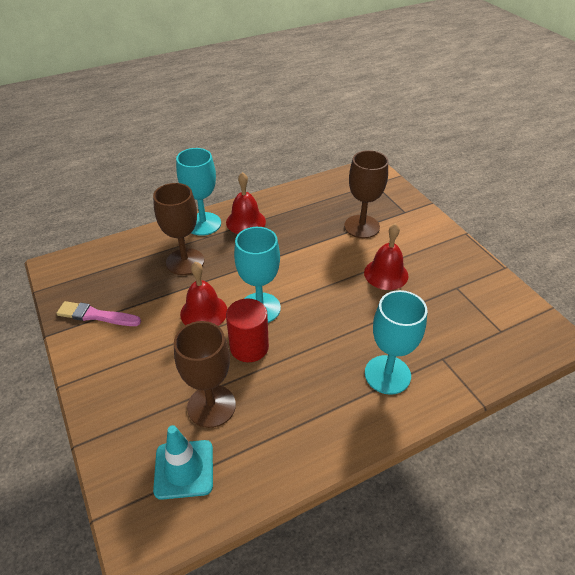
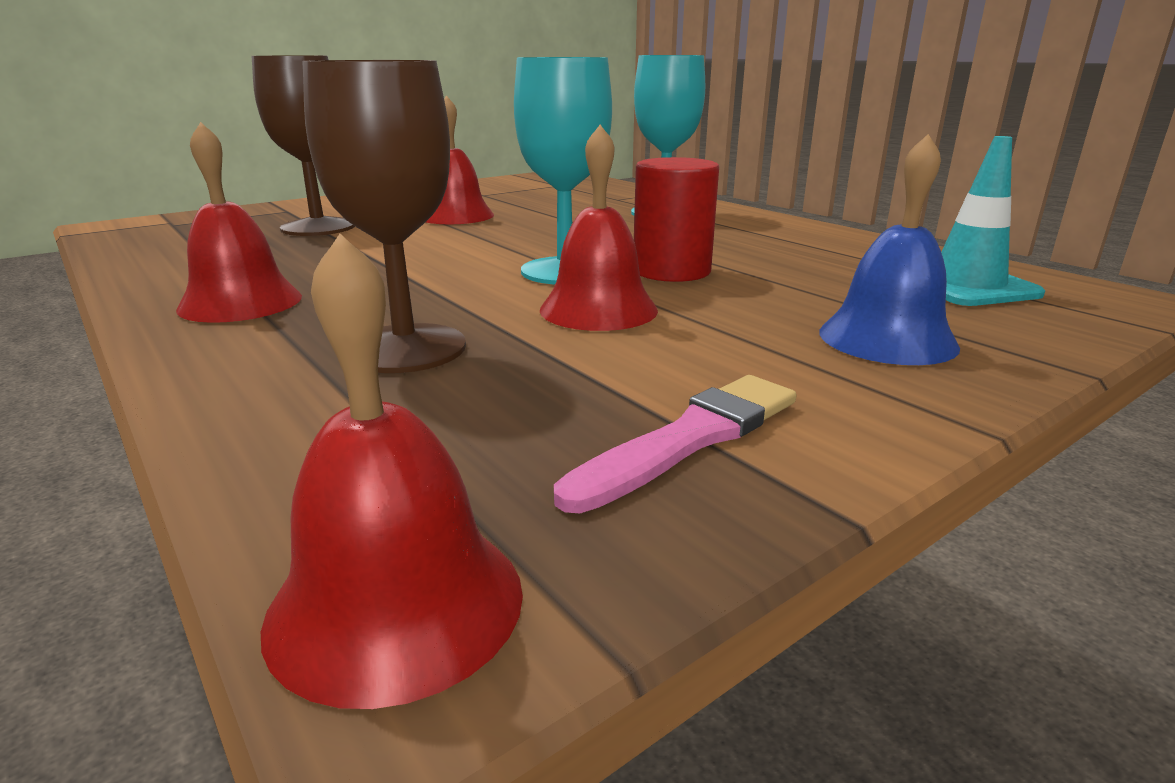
camera: 100 degrees left, 20 degrees down
(66, 265) = (396, 603): none -> red bell
(96, 315) = (690, 438): pink brush -> pink brush turned 135 degrees counterclockwise
(136, 394) = (887, 338): none -> blue bell
(203, 224) = (216, 347): turquoise goblet -> none
(211, 406) = (828, 282): brown goblet -> none

